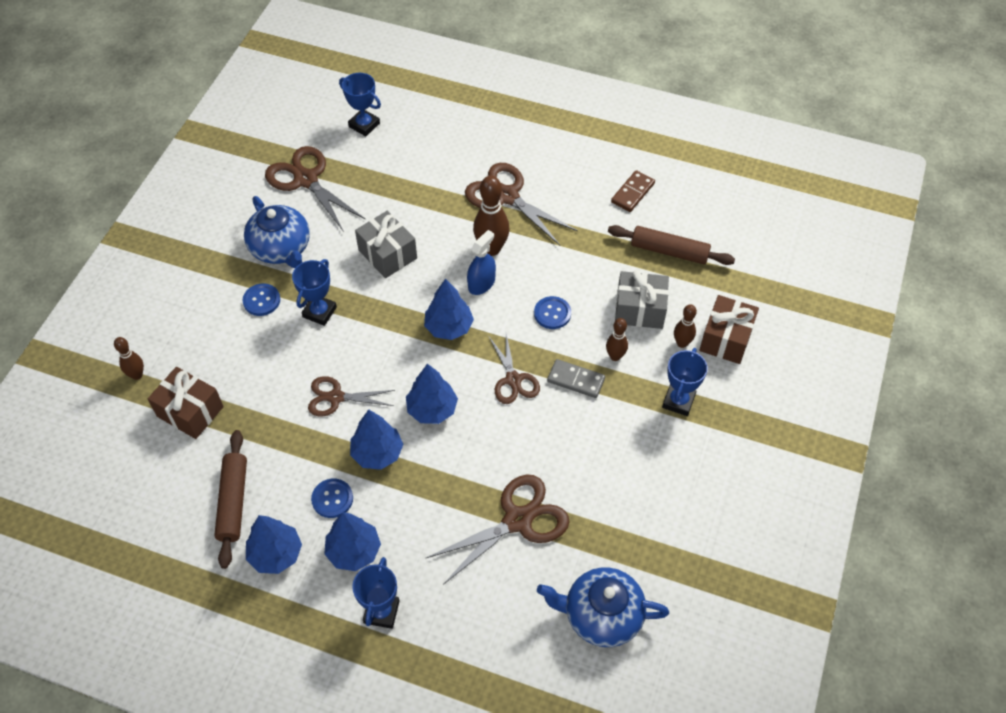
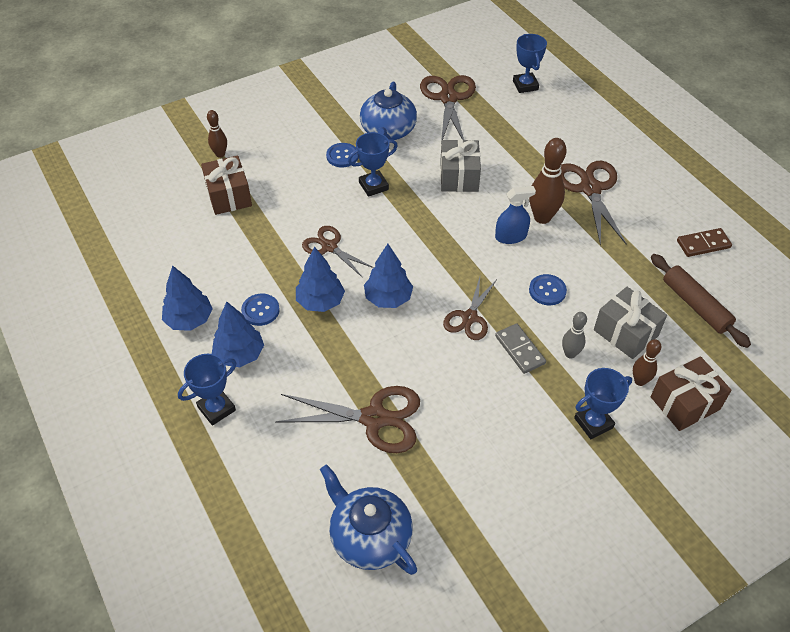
camera: 40 degrees right, 5 degrees down
(233, 502) = (197, 268): brown rolling pin -> none
(449, 327) = (456, 251): blue tree -> none
(615, 356) = (570, 354): brown bowling pin -> grey bowling pin

